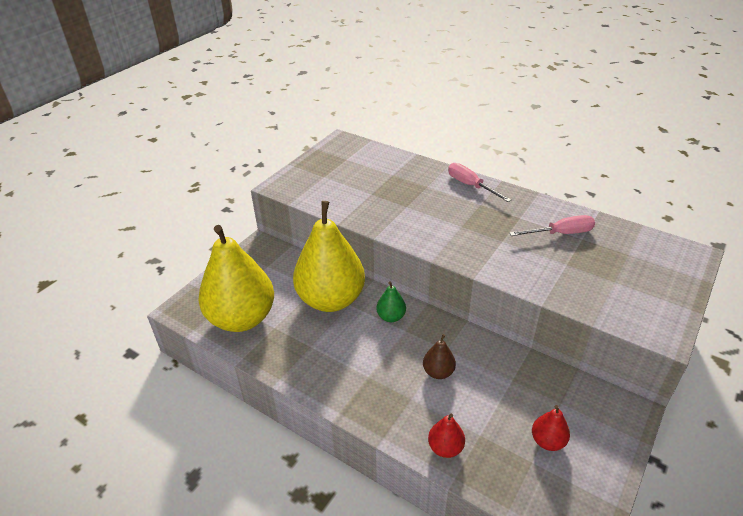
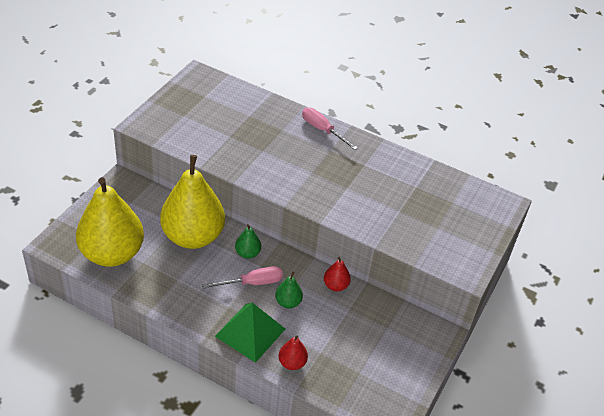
camera: 10 degrees left, 5 degrees up
(393, 408) = (250, 332): none -> green pyramid
(438, 372) = (288, 302): brown pear -> green pear
(547, 441) = (373, 357): red pear -> red pear (335, 286)
(561, 233) = (398, 181): pink screwdriver -> pink screwdriver (252, 283)

